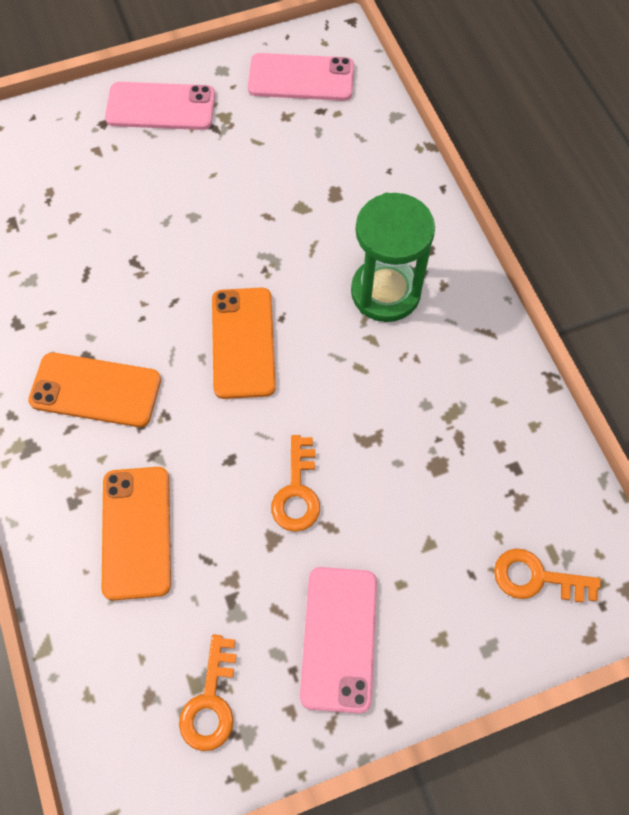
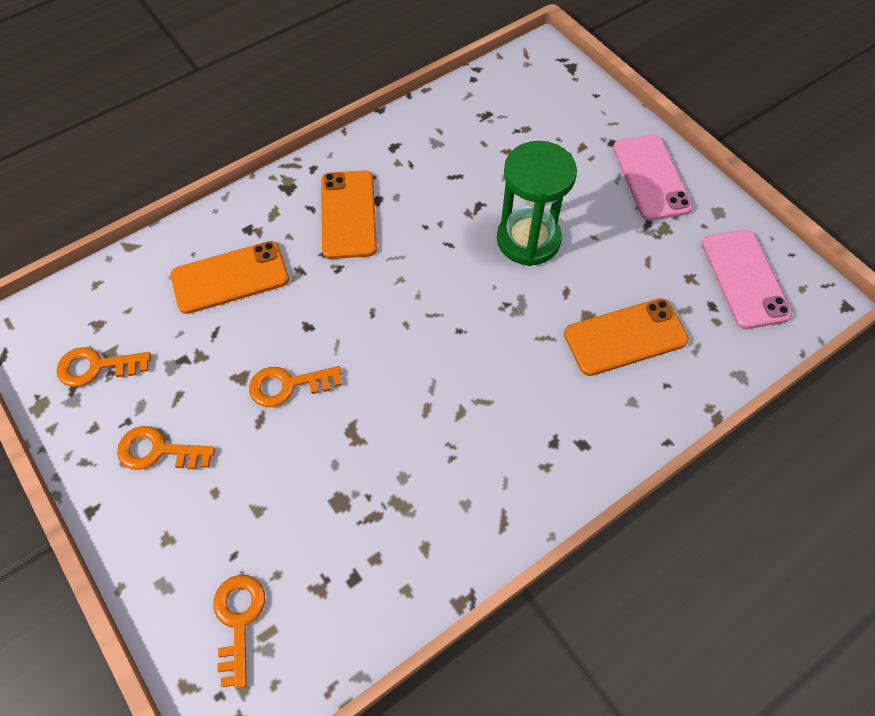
camera: 75 degrees right, 5 degrees down
(243, 343) = (424, 307): orange phone -> orange phone (625, 337)
(339, 638) = (158, 451): pink phone -> orange key
(385, 292) = (517, 413): green hourglass -> green hourglass (528, 240)

